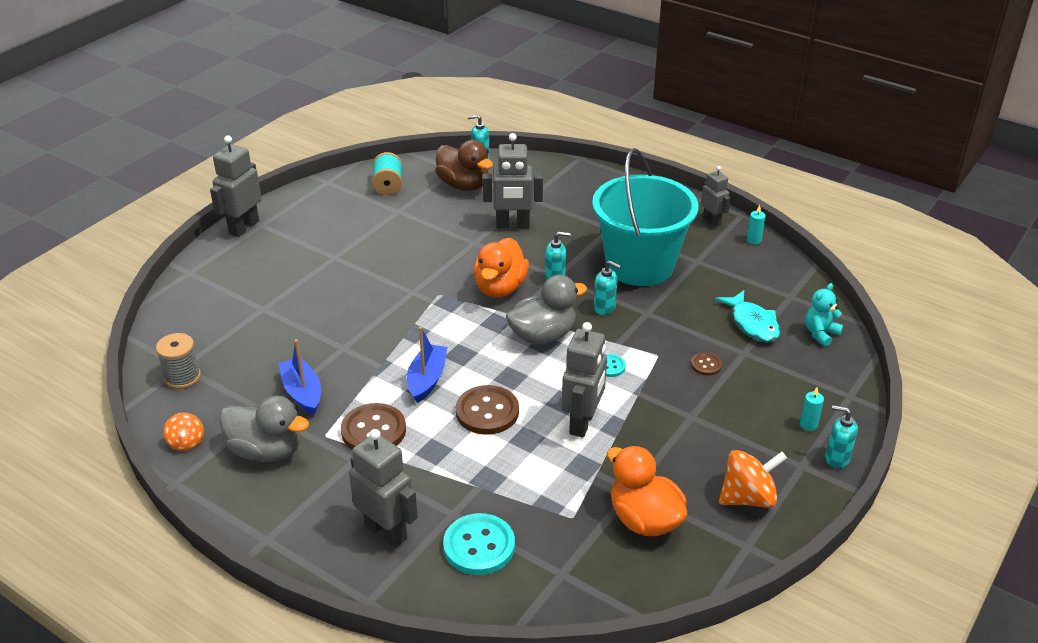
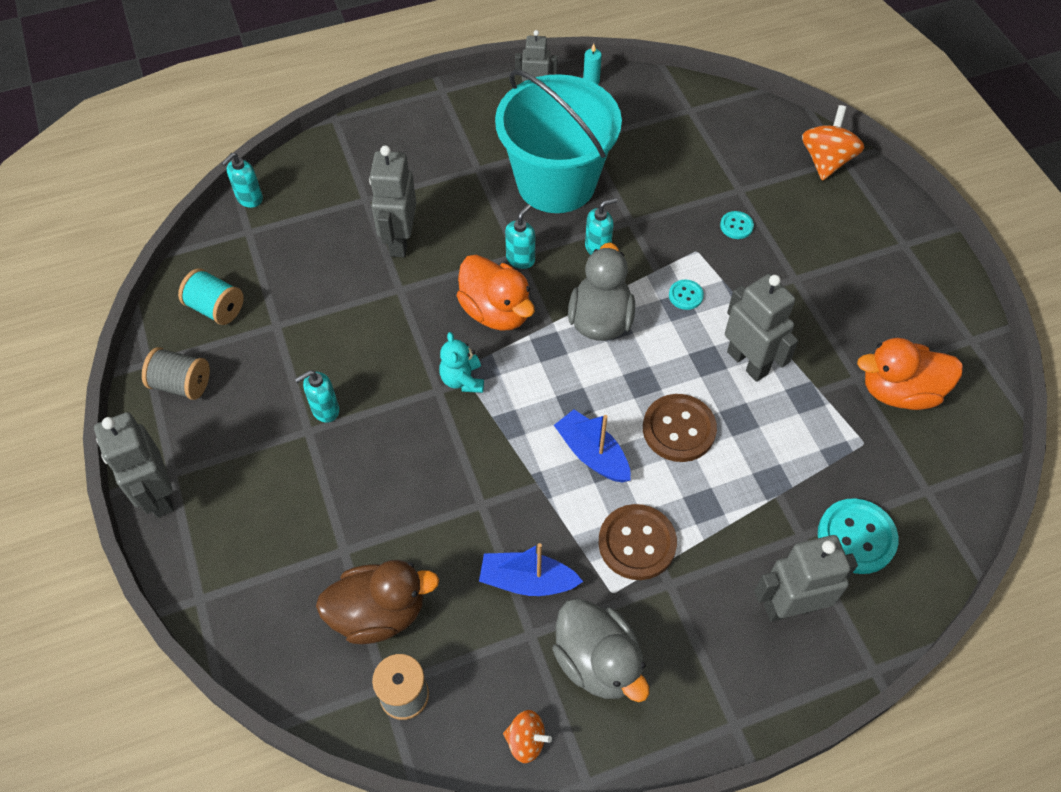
camera: 55 degrees left, 20 degrees up
(266, 451) = (598, 662): grey duck -> grey duck turned 90 degrees clockwise
(324, 199) = (182, 384): none -> grey spool
(464, 185) = (286, 241): brown duck -> brown duck (379, 613)
(513, 225) = (399, 241): grey robot -> grey robot turned 150 degrees clockwise
(706, 365) = (736, 226): brown button -> turquoise button
(748, 498) = (918, 304): orange spinning top -> orange spinning top (826, 161)
(752, 324) = (706, 159): turquoise fish -> none
(808, 425) = (860, 208): turquoise candle -> none
(820, 333) = (754, 124): turquoise teddy bear -> turquoise teddy bear (462, 380)
(836, 458) = (910, 217): turquoise soap dispenser -> turquoise soap dispenser (325, 410)

